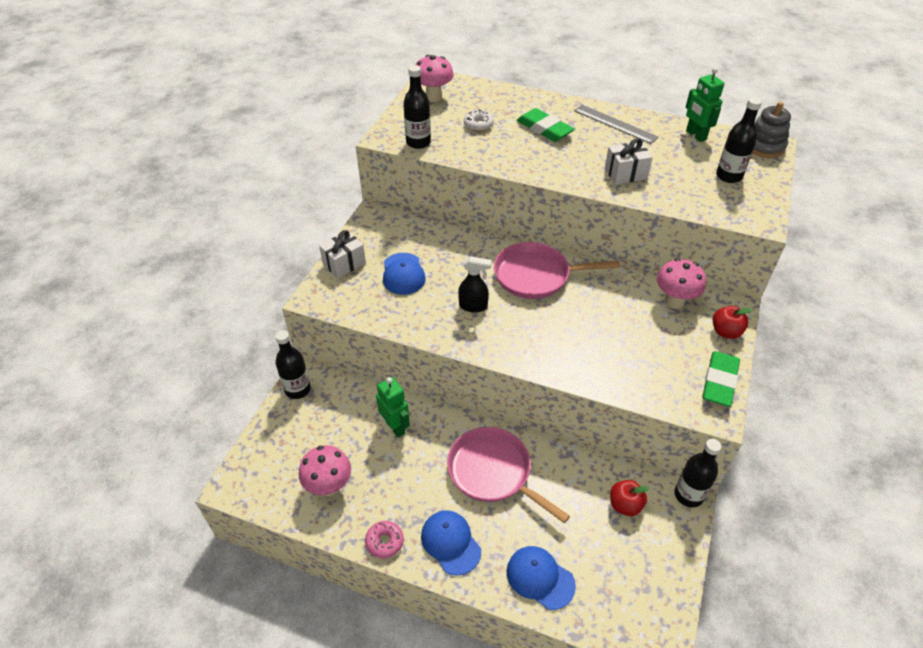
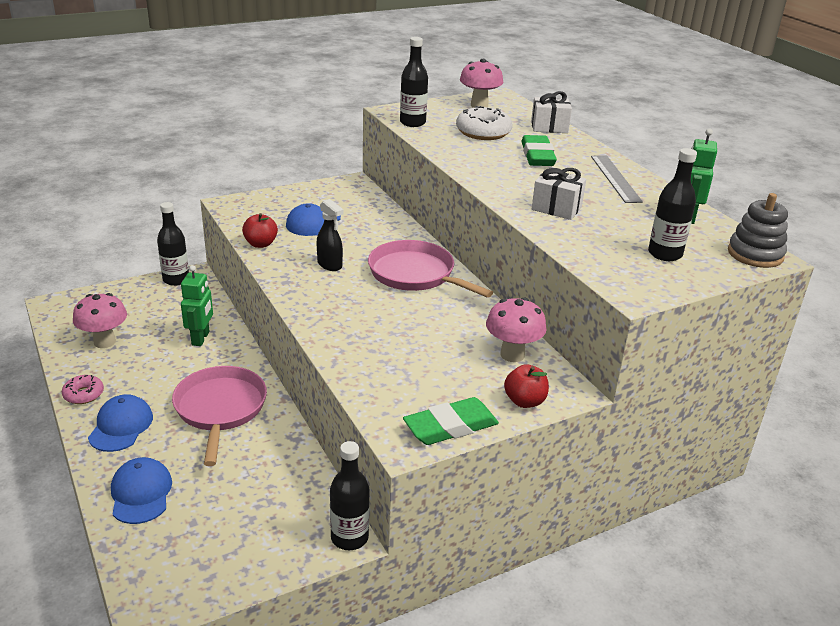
camera: 40 degrees right, 15 degrees down
(344, 264) = (283, 197): white gift -> white gift (549, 127)
(478, 125) = (483, 132): white donut -> white donut, size x1.70
(625, 505) = (283, 502): red apple -> red apple (260, 244)

